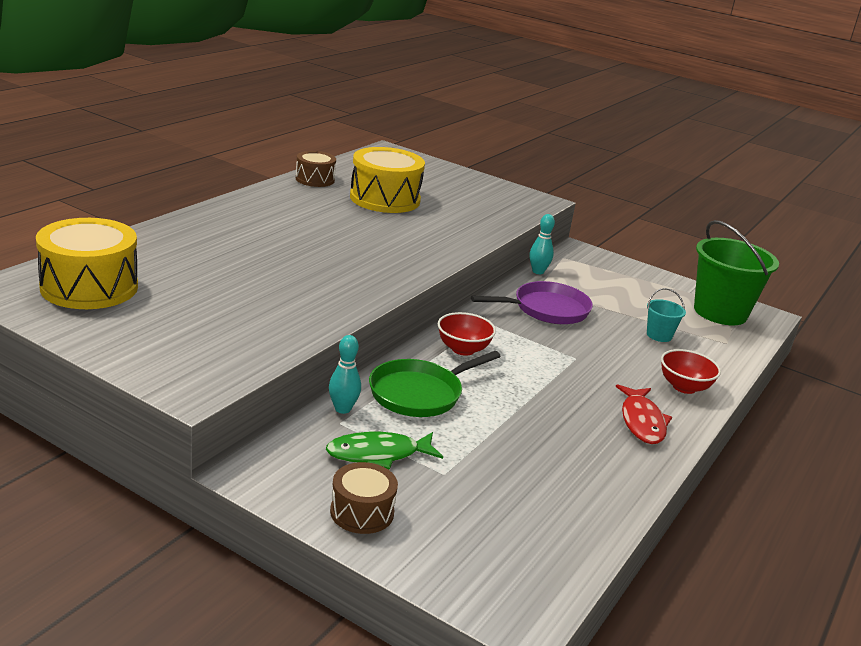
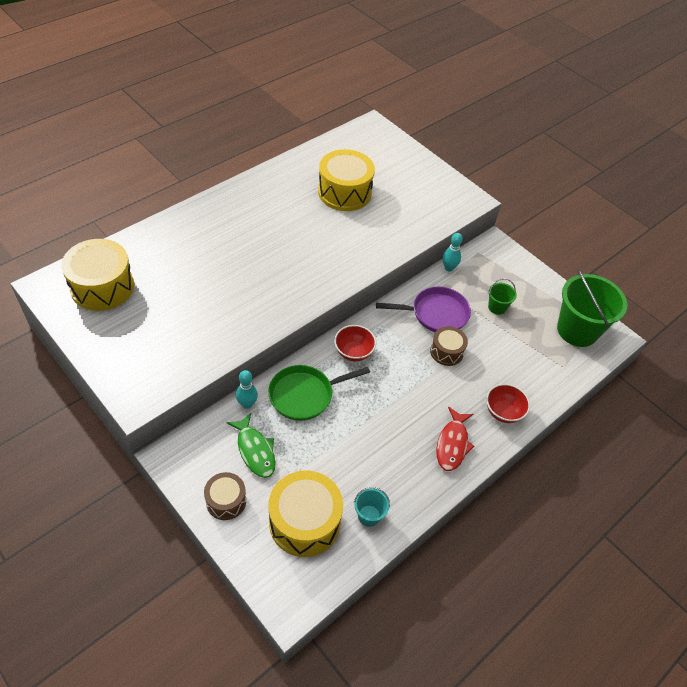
camera: 15 degrees right, 25 degrees up
(315, 179) = (299, 164): brown drum -> brown drum (446, 352)
(378, 454) = (255, 450): green fish -> green fish turned 120 degrees counterclockwise
(490, 521) = (304, 522): none -> yellow drum
(616, 300) = (497, 307): none -> green bucket
(659, 335) = (512, 352): turquoise bucket -> turquoise bucket (369, 515)

